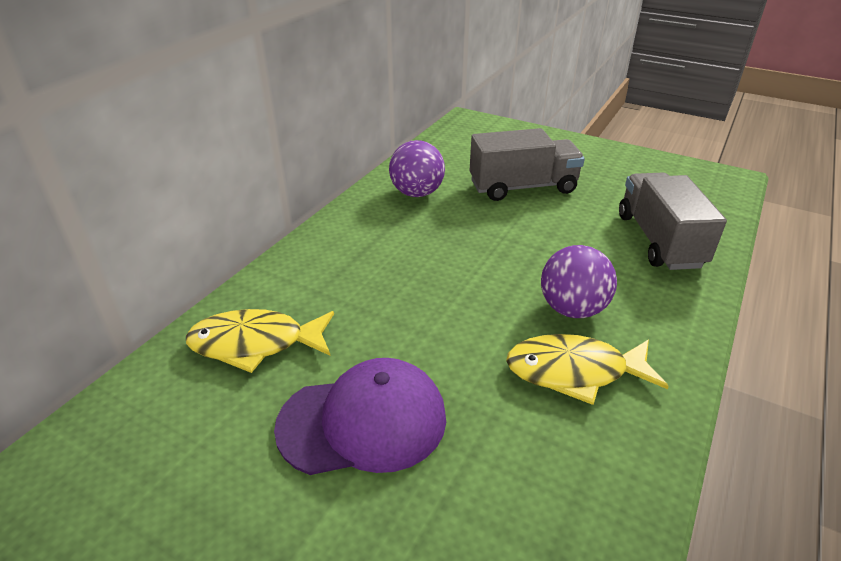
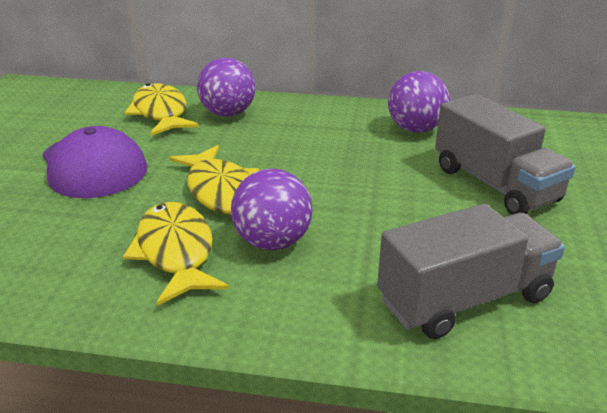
camera: 70 degrees right, 5 degrees down
(301, 290) = (228, 114): none -> purple ball
(472, 324) = (221, 190): none -> yellow fish

